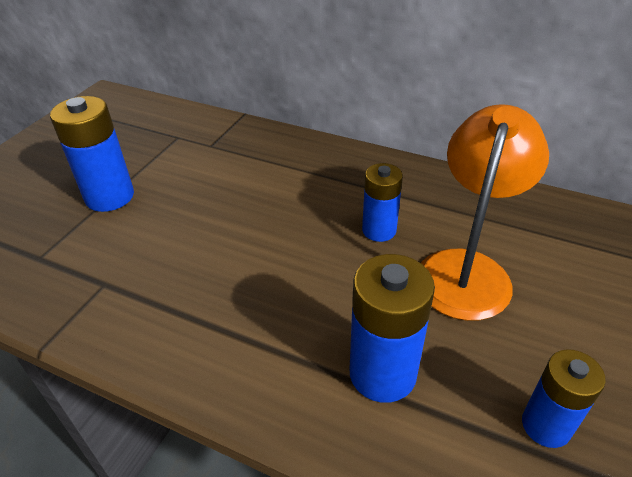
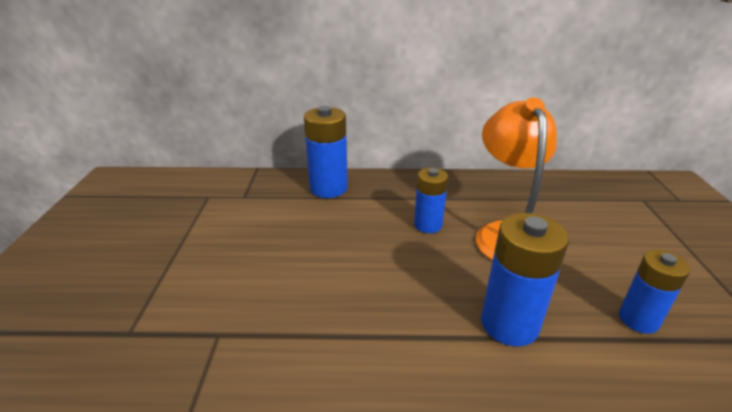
camera: 25 degrees left, 10 degrees down
(109, 196) = (172, 259): blue battery -> blue battery (328, 188)

